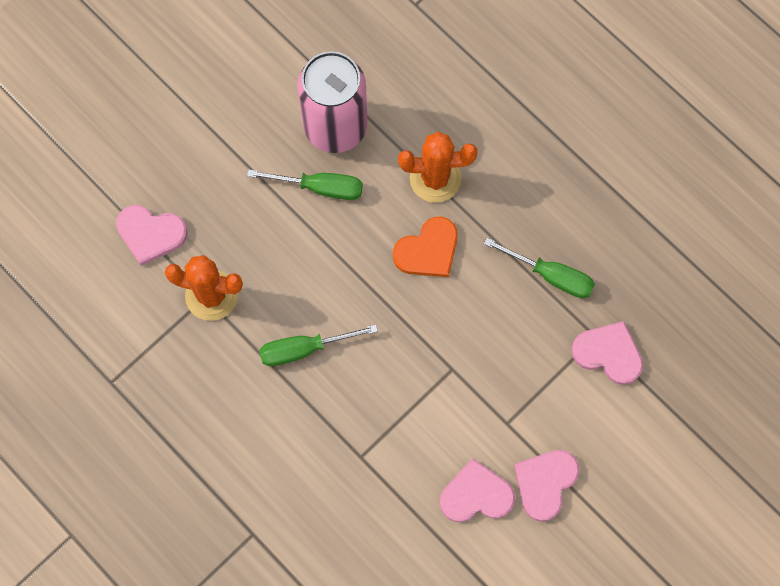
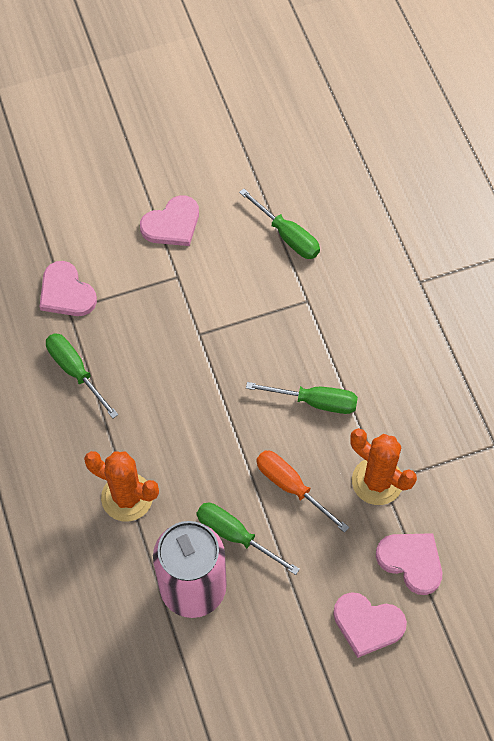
camera: 155 degrees left, 10 degrees down
(290, 254) = (291, 487): none -> orange screwdriver
(416, 526) = (287, 236): none -> green screwdriver
(428, 250) = (167, 437): orange heart -> none
(476, 495) = (230, 238): pink heart -> pink heart (367, 624)

